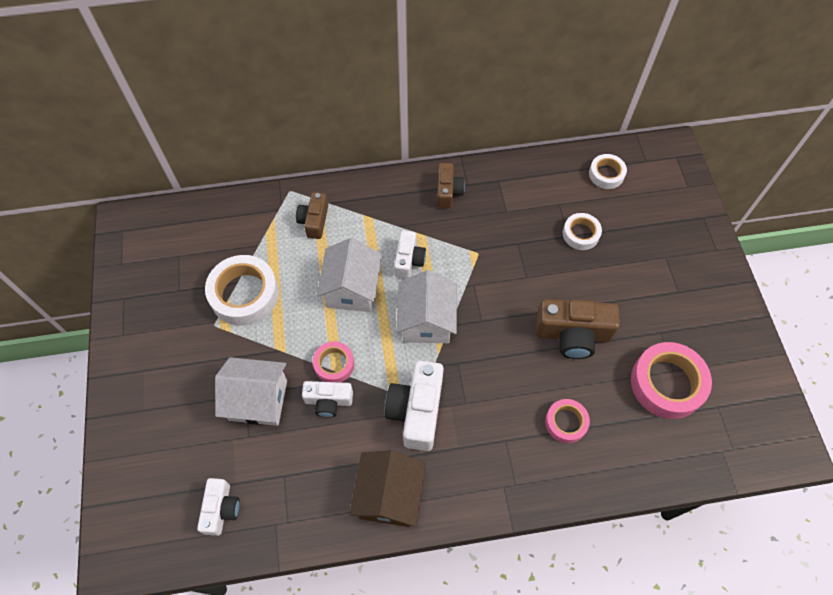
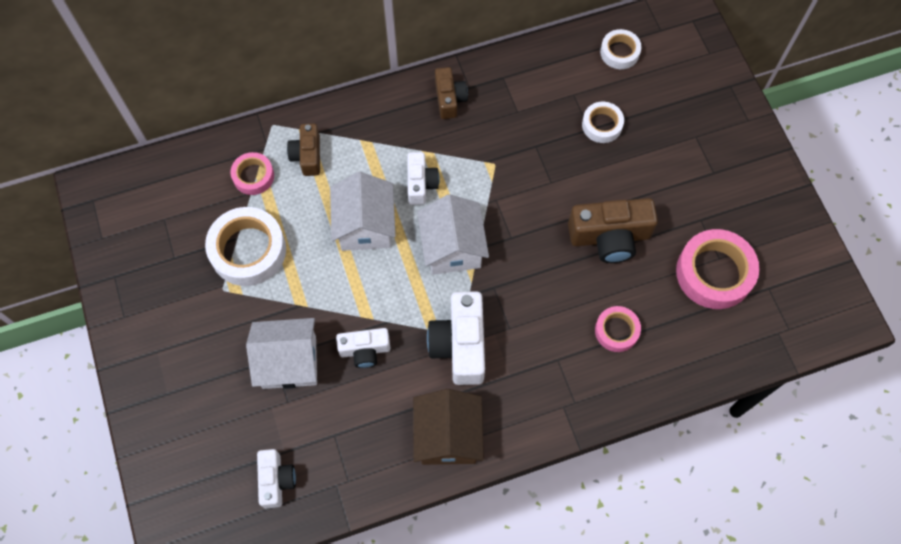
camera: 10 degrees left, 5 degrees up
(334, 364) = (362, 310): pink tape -> pink tape (253, 176)

